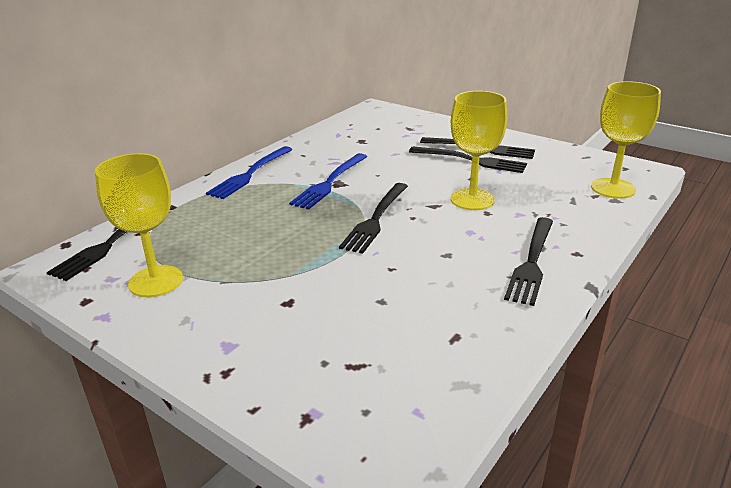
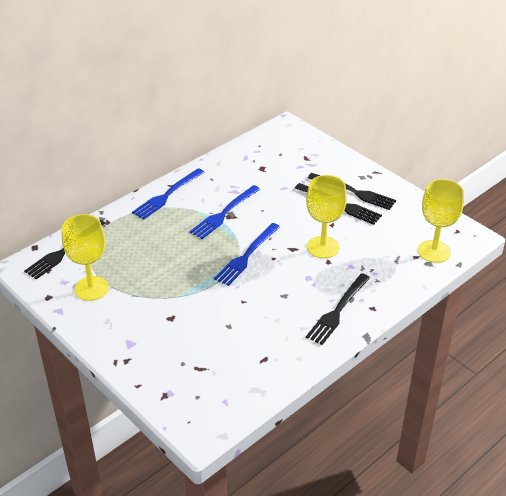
camera: 10 degrees right, 10 degrees up
(375, 220) = (246, 256): black fork -> blue fork

